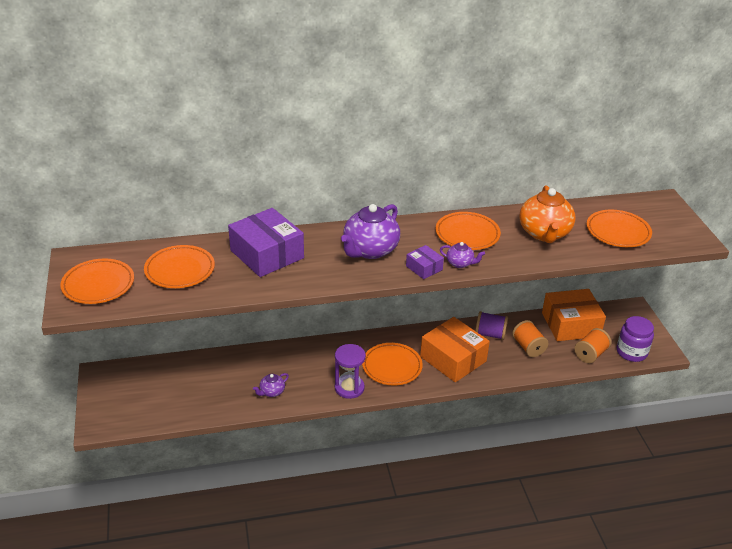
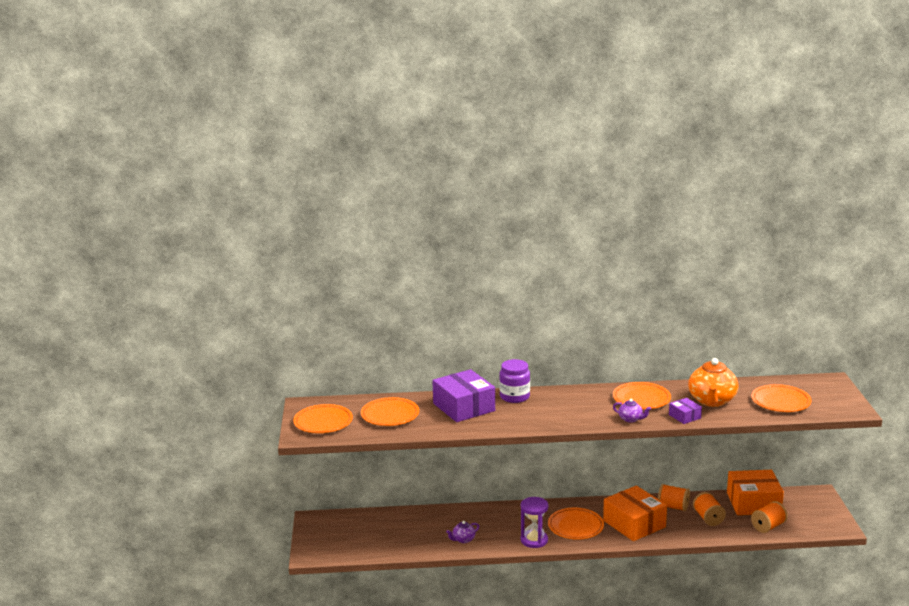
camera: 10 degrees right, 15 degrees down
(370, 250) = (553, 407): purple teapot -> none
(424, 268) = (598, 421): purple box -> purple box (684, 416)
(490, 334) = (673, 507): purple spool -> orange spool
(631, 352) = (809, 527): purple jar -> purple jar (514, 397)

